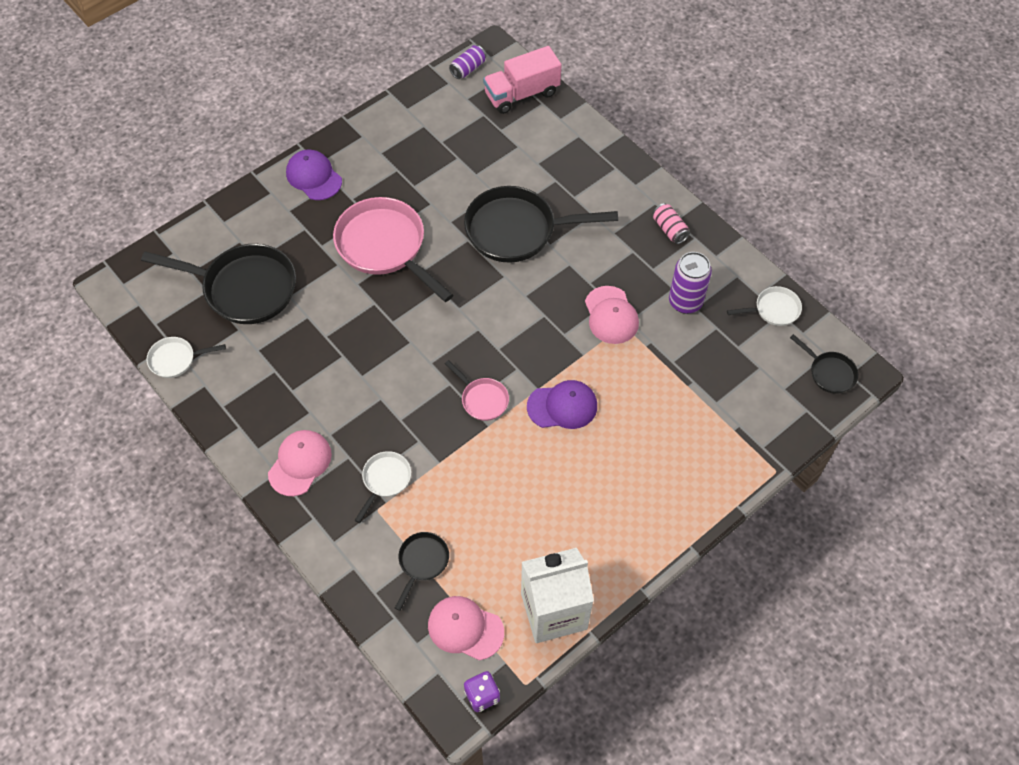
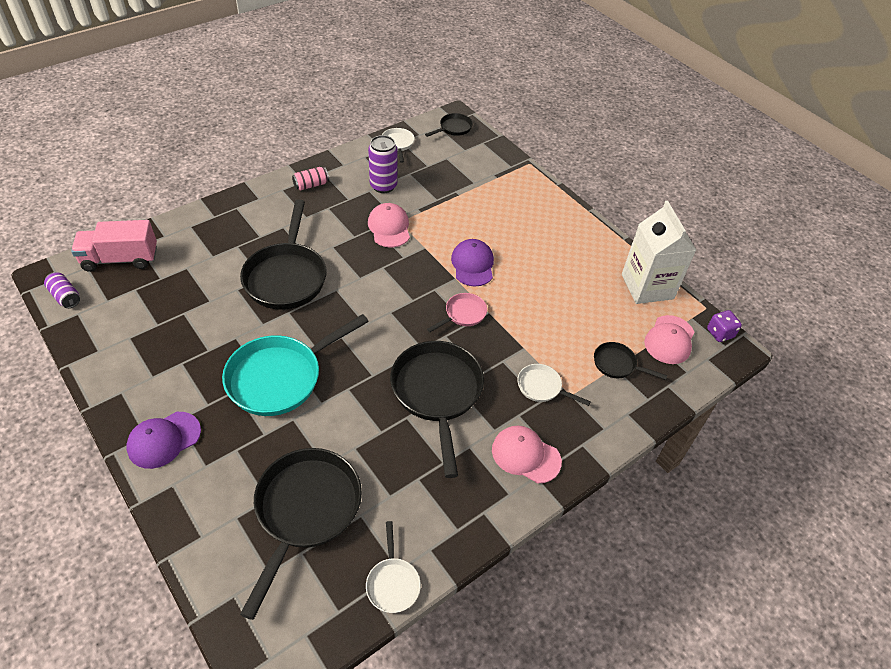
camera: 90 degrees left, 10 degrees down
(372, 380) = (437, 393): none -> black pan
(385, 247) = (280, 377): pink pan -> turquoise pan
(522, 94) = (120, 259): pink truck -> pink truck turned 105 degrees clockwise
(611, 315) = (389, 227): pink cap -> pink cap turned 90 degrees counterclockwise

